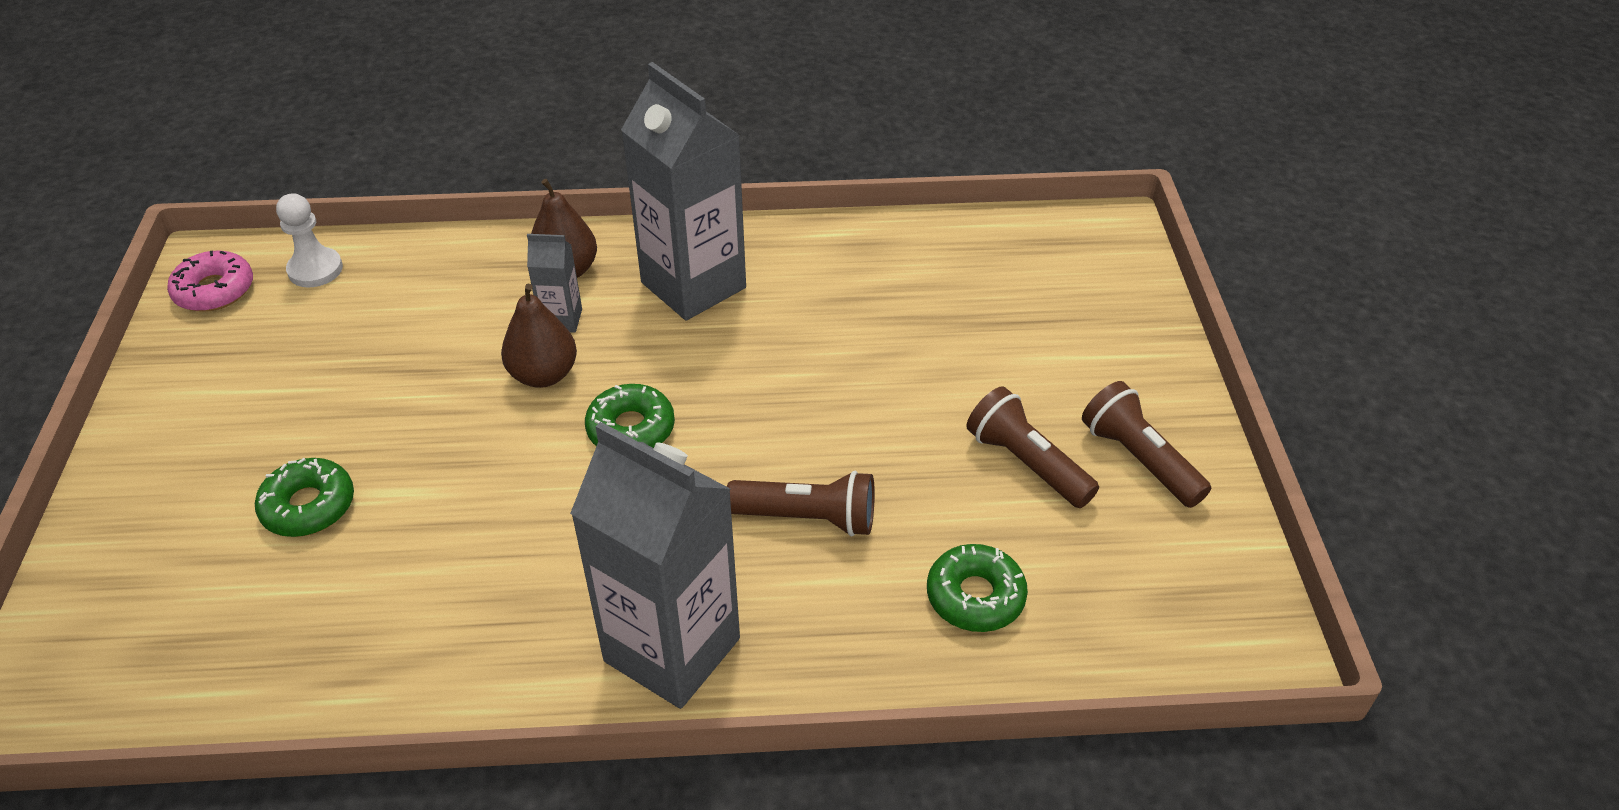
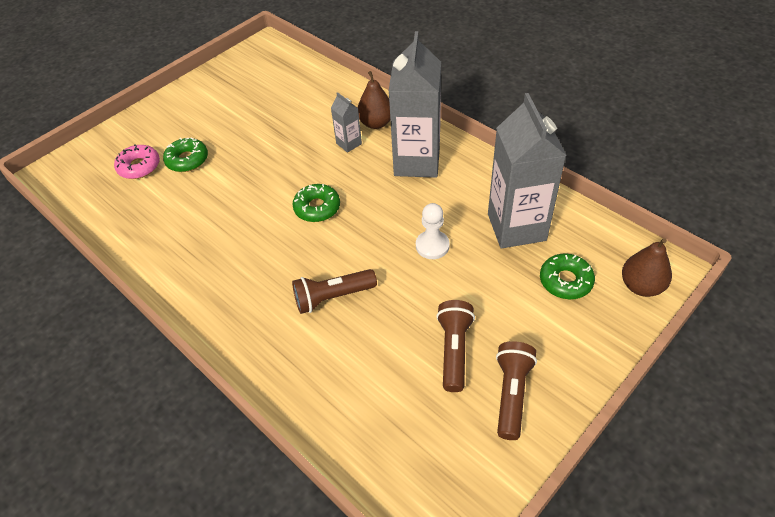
camera: 50 degrees right, 5 degrees up
(214, 290) = (254, 57): pink donut -> pink donut (139, 167)
(315, 270) = (293, 68): white pawn -> white pawn (432, 246)
(543, 375) = (315, 162): brown pear -> brown pear (641, 286)
(672, 650) = (222, 308): grey carton -> grey carton (516, 227)
(807, 518) = (332, 297): brown flashlight -> brown flashlight turned 105 degrees clockwise
(975, 596) = (352, 388): green donut -> green donut (565, 281)

